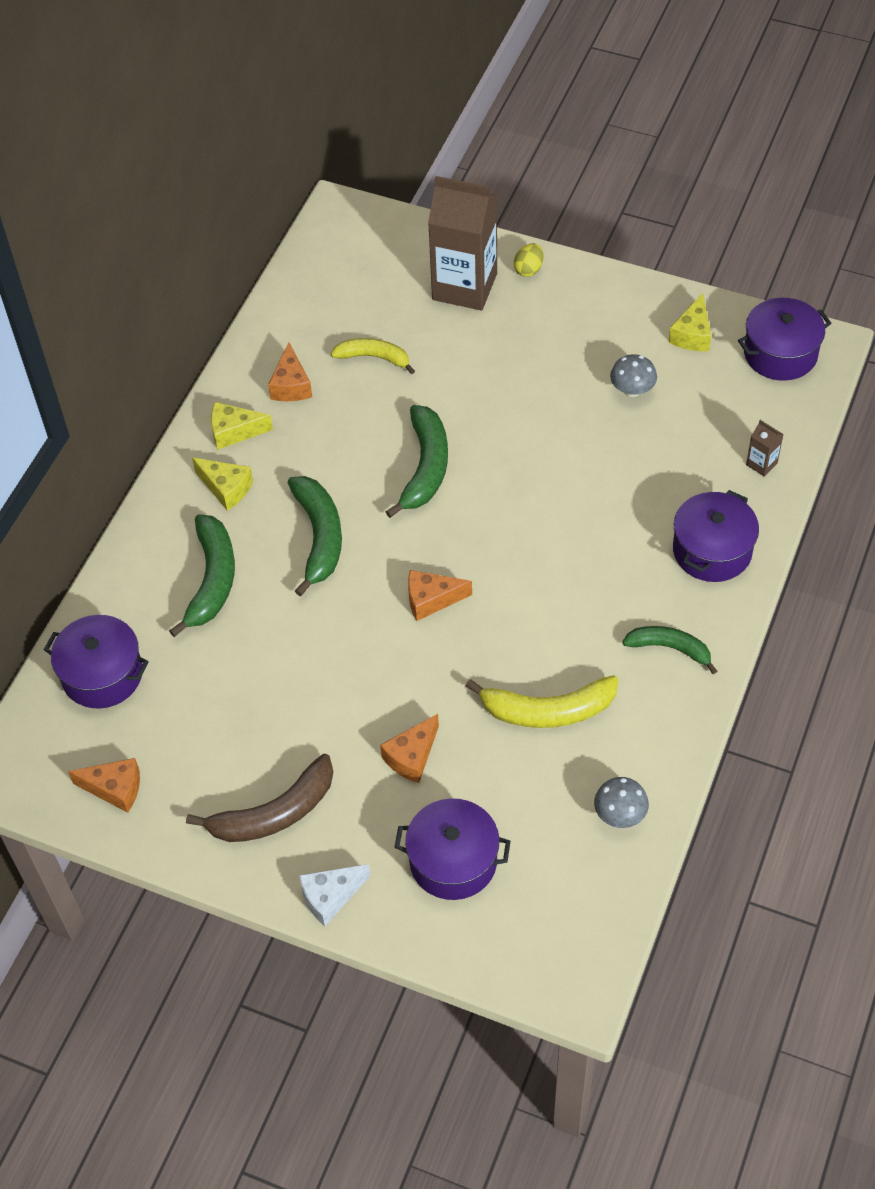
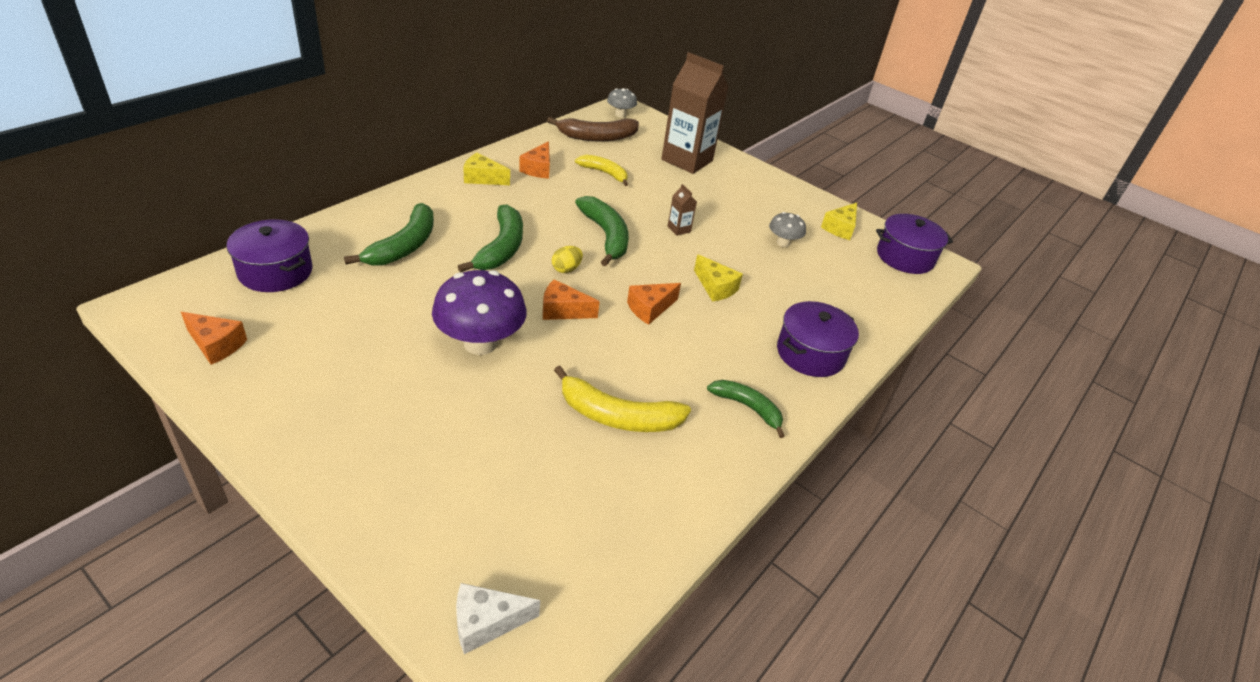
camera: 10 degrees right, 15 degrees down
(226, 488) = (454, 203): yellow cheese -> yellow cheese (715, 287)
(275, 813) = (331, 408): brown banana -> brown banana (597, 137)
(330, 897) = (328, 493): white cheese -> white cheese (486, 623)
(370, 678) = (480, 343): none -> purple mushroom
(412, 756) = (478, 408): orange cheese -> orange cheese (650, 309)
(425, 467) = (606, 236): green banana -> green banana turned 45 degrees counterclockwise
(453, 861) = (462, 505): purple pot -> none
(528, 269) = (735, 165): yellow egg -> yellow egg (566, 269)
(620, 814) = (643, 523): grey mushroom -> grey mushroom (620, 114)
(761, 464) = (870, 313): brown carton -> brown carton (679, 229)

